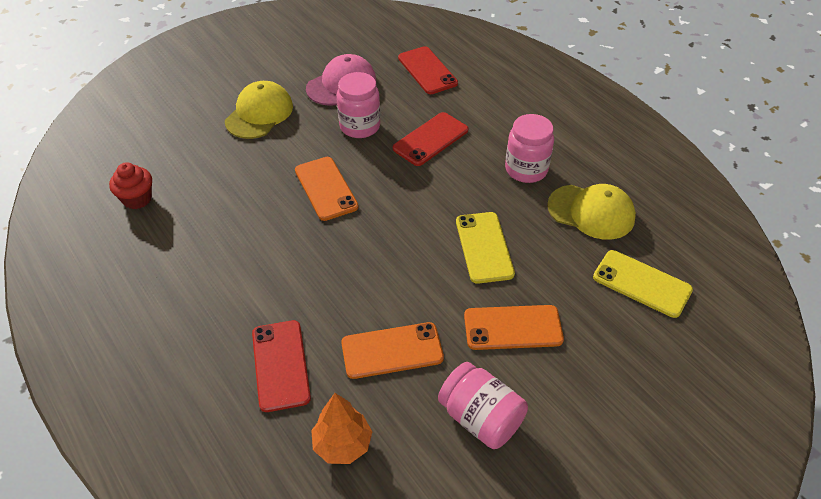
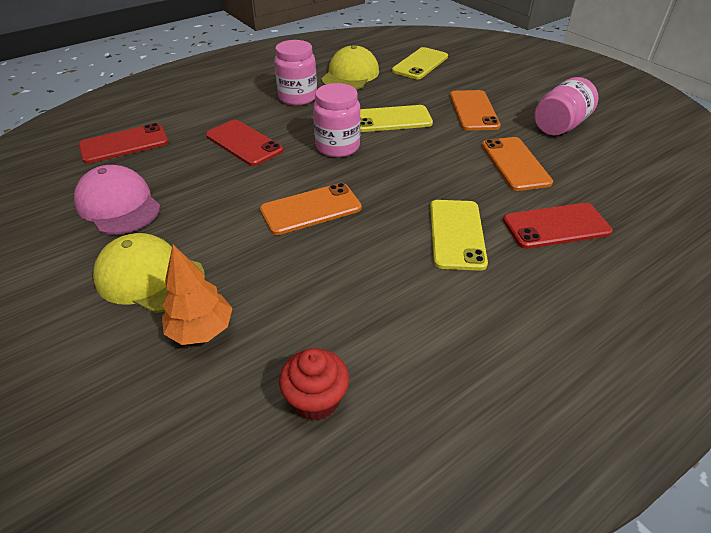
camera: 90 degrees left, 5 degrees down
(279, 284) = (456, 234): none -> yellow phone
(342, 444) = (617, 186): orange tree -> orange tree (201, 330)
(360, 126) = (208, 188): pink jar -> pink jar (337, 147)

